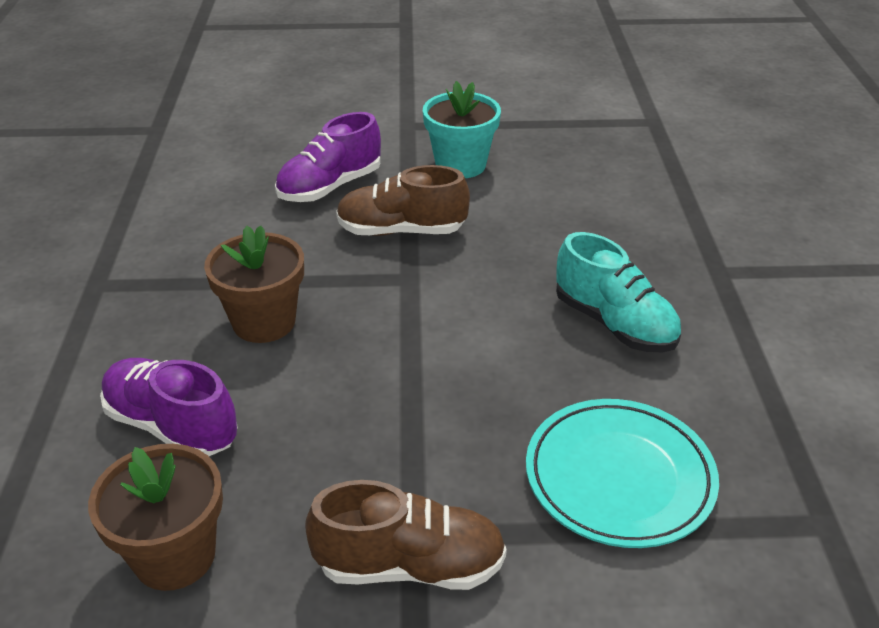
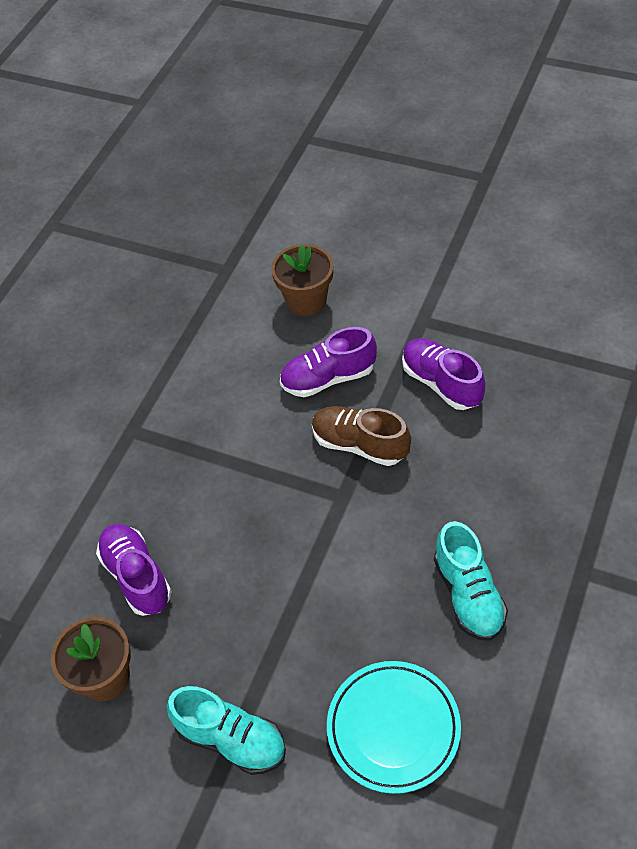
camera: 30 degrees right, 15 degrees up
(264, 322) = (226, 505): brown flower pot -> brown flower pot (306, 300)
(410, 565) = (231, 739): brown shoe -> turquoise shoe
(460, 165) = (441, 383): turquoise flower pot -> purple shoe

